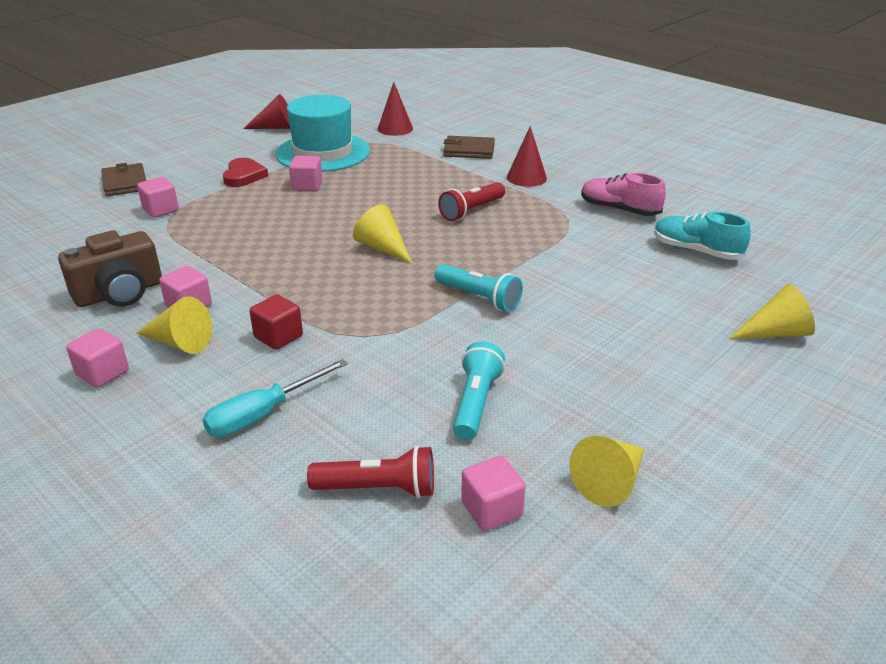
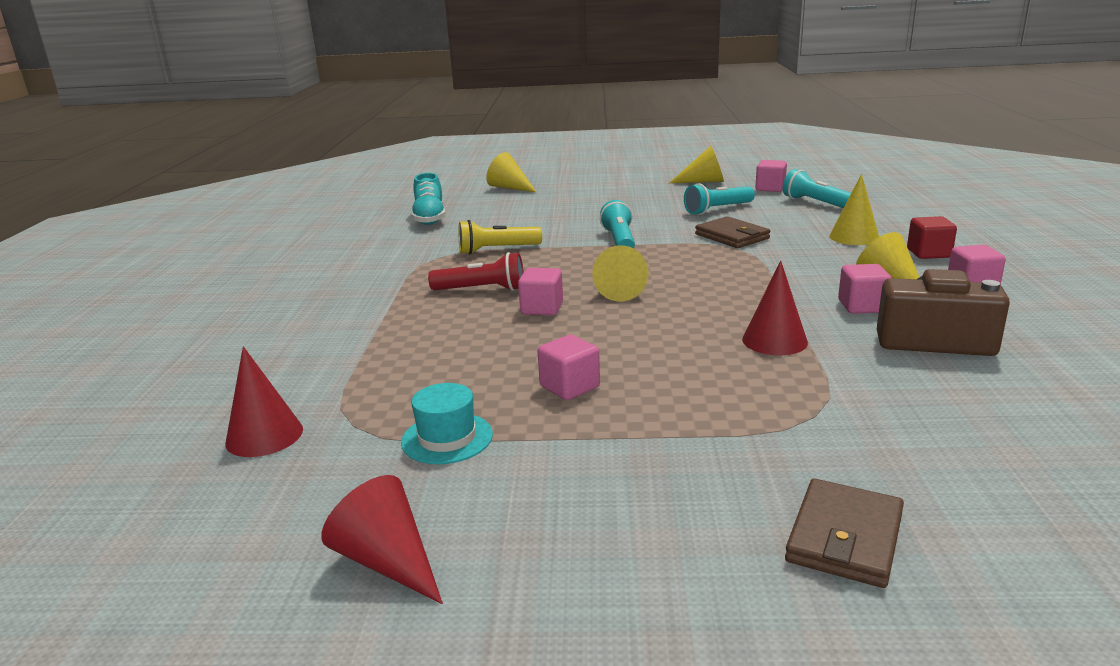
camera: 130 degrees left, 10 degrees down
(161, 210) = (815, 436): pink cube -> pink cube (542, 308)
(244, 176) = (624, 447): red heart -> none
(263, 414) = (854, 237): turquoise screwdriver -> yellow cone
(278, 337) = (801, 265): red cube -> red cube (928, 253)
(323, 152) = (447, 438): turquoise hat -> turquoise hat, size x0.48
(378, 488) = (816, 203): red flashlight -> turquoise flashlight
(469, 151) = (307, 350): brown wallet -> brown wallet (732, 236)
(526, 178) = (359, 298): red cone -> red cone (774, 341)
(547, 244) = (497, 250): none -> yellow flashlight
(619, 210) = (388, 250): pink shoe -> none

